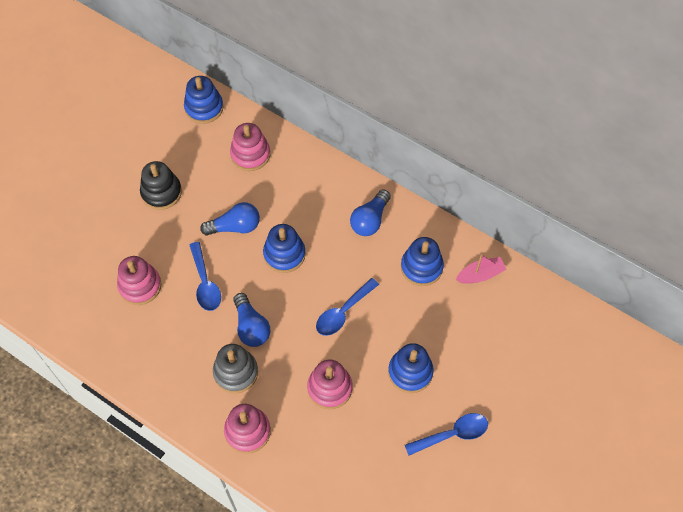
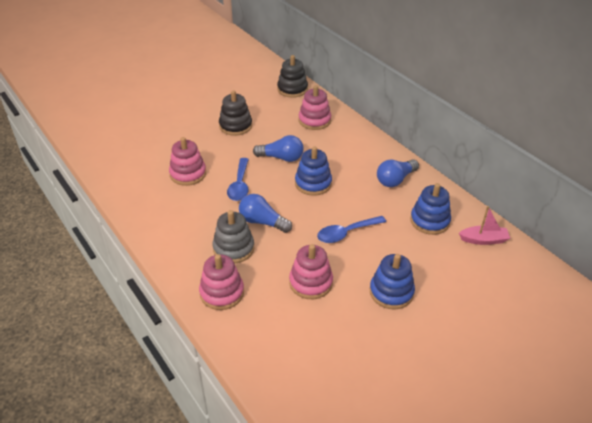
camera: 20 degrees right, 20 degrees down
(204, 108) = (292, 89): blue stacking toy -> black stacking toy
(251, 327) = (262, 222): blue light bulb -> blue light bulb turned 120 degrees clockwise
(452, 434) = (415, 354): blue spoon -> none

